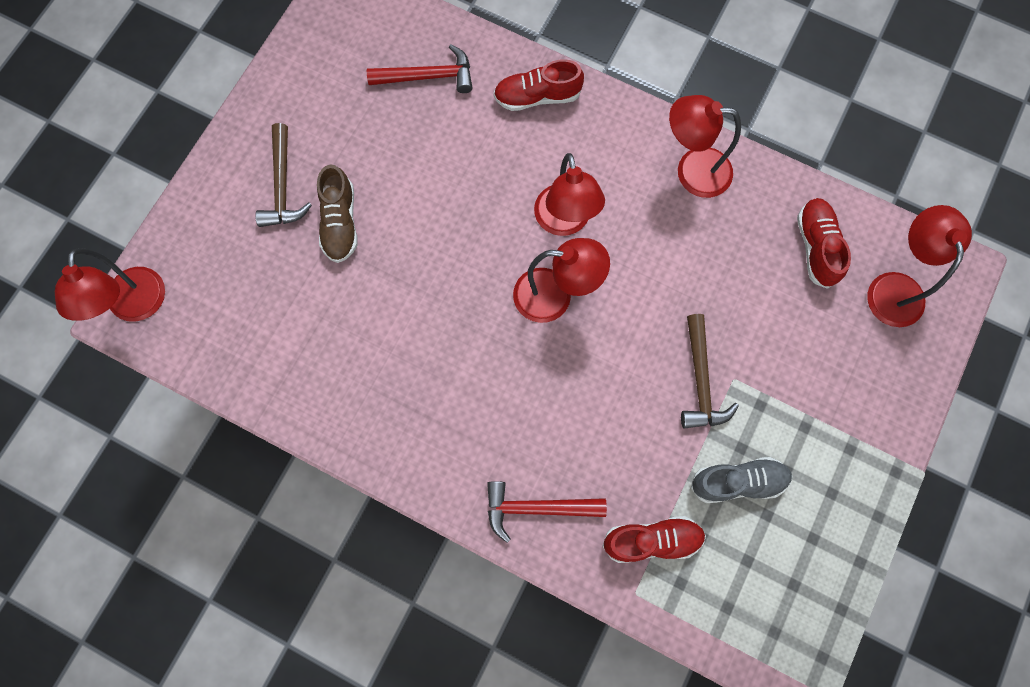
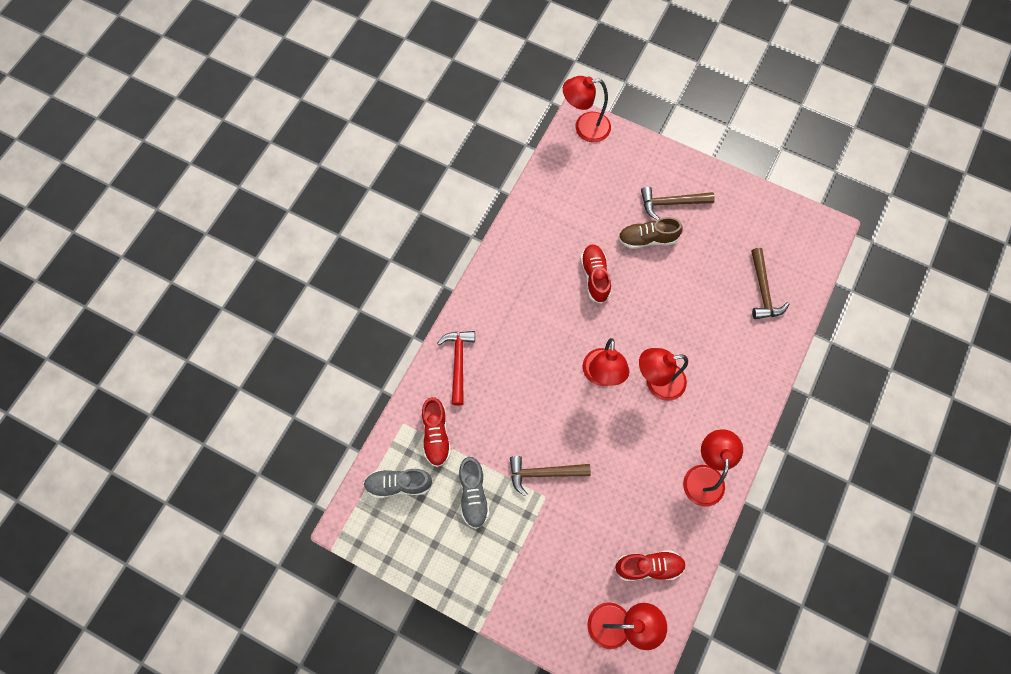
camera: 90 degrees right, 5 degrees down
(428, 76) = (763, 291): red hammer -> brown hammer
(537, 96) = (755, 365): red shoe -> red shoe (595, 276)
(730, 596) = (399, 484): none -> grey shoe

